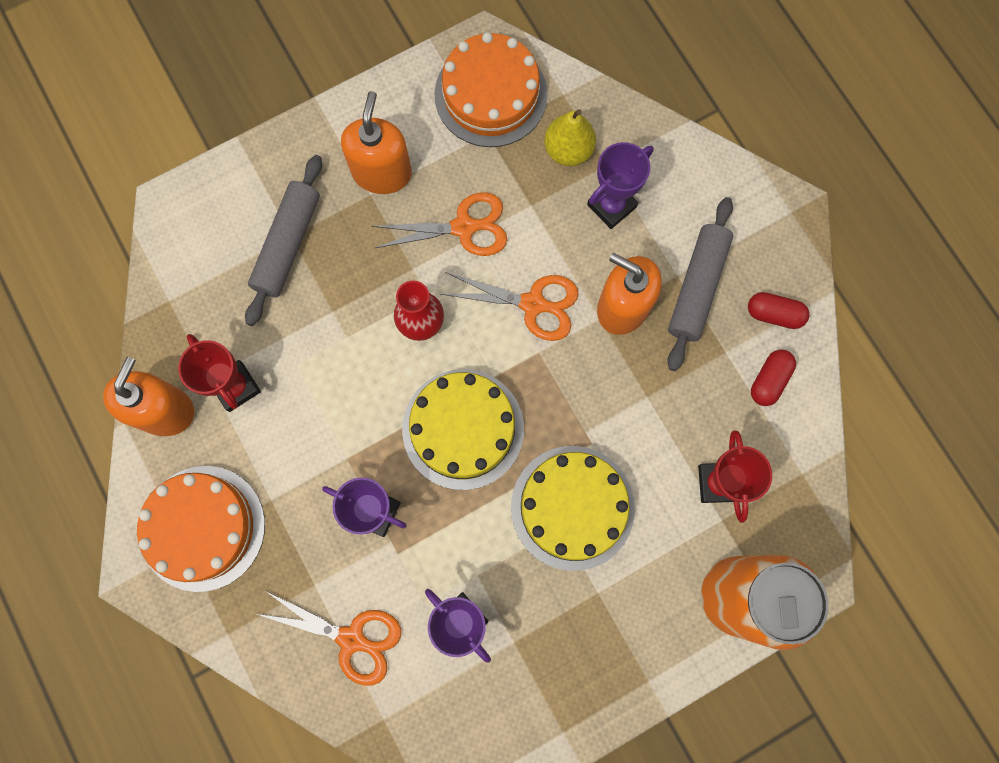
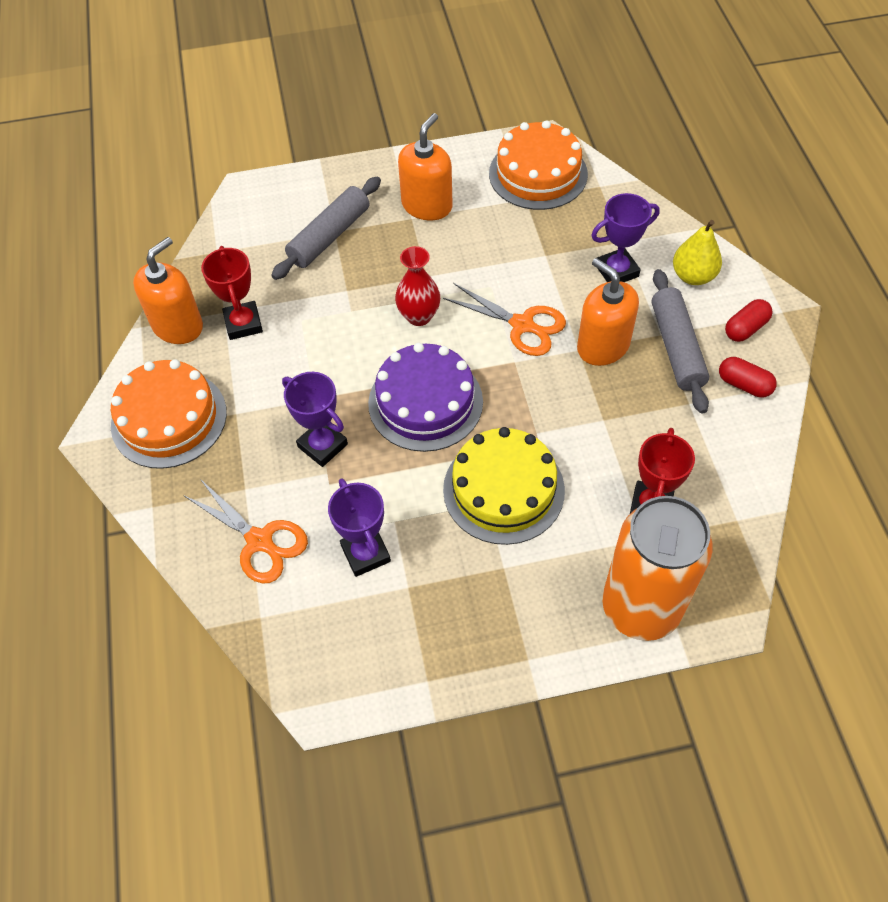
camera: 20 degrees right, 20 degrees down
(463, 429) = (425, 402): yellow cake -> purple cake
(465, 227) = (482, 257): orange scissors -> none
(568, 150) = (591, 224): yellow pear -> yellow pear (693, 276)
(697, 287) = (676, 347): grey rolling pin -> grey rolling pin turned 45 degrees counterclockwise
(769, 380) = (725, 435): red capsule -> red capsule (745, 328)

